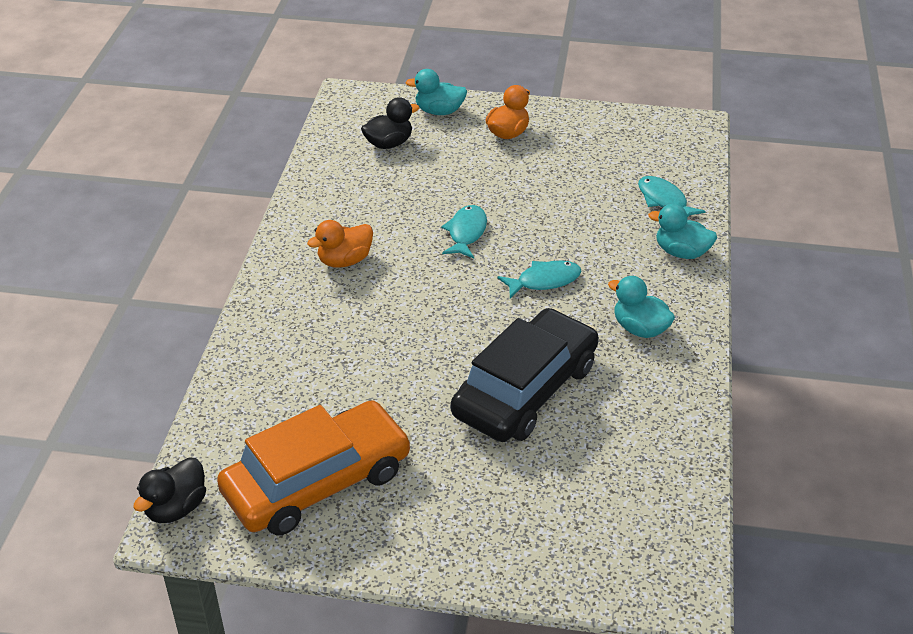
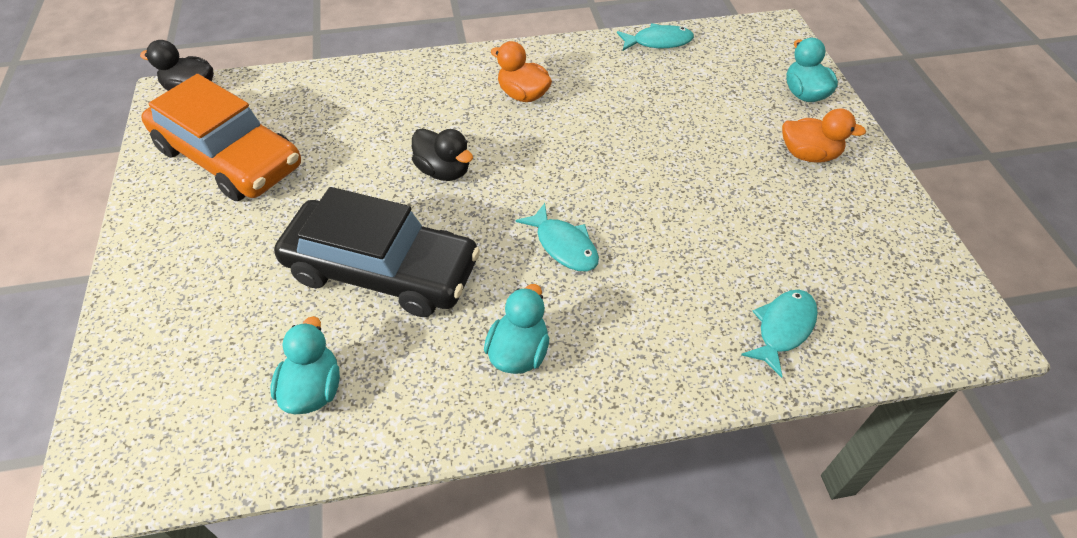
camera: 70 degrees right, 10 degrees up
(389, 144) = (720, 75): black duck -> black duck (443, 171)
(466, 233) = (611, 164): turquoise fish -> turquoise fish (658, 42)
(681, 252) = (686, 368): turquoise duck -> turquoise duck (313, 389)

